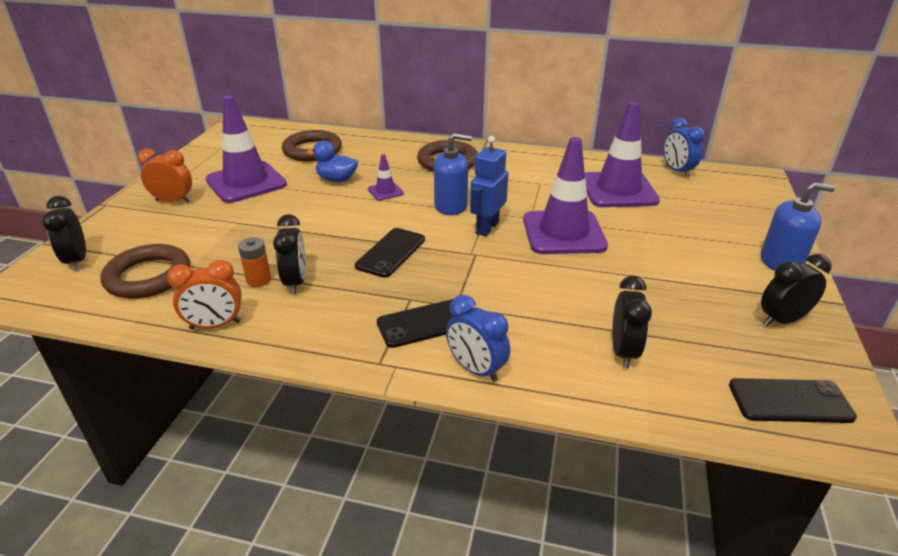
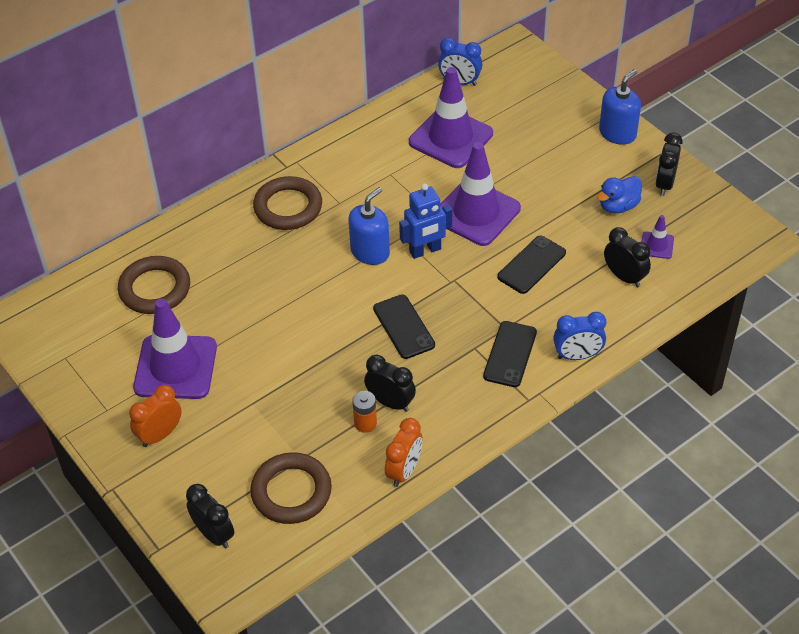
camera: 50 degrees left, 15 degrees up
(77, 261) = (214, 534): black clock -> black clock turned 150 degrees counterclockwise
(337, 180) = (241, 300): blue duck -> blue duck (618, 206)
(385, 191) = (300, 279): purple traffic cone -> purple traffic cone (657, 245)
(487, 228) = (425, 251): blue robot -> blue robot turned 90 degrees counterclockwise
(790, 401) = (720, 239): black phone -> black phone (531, 265)

